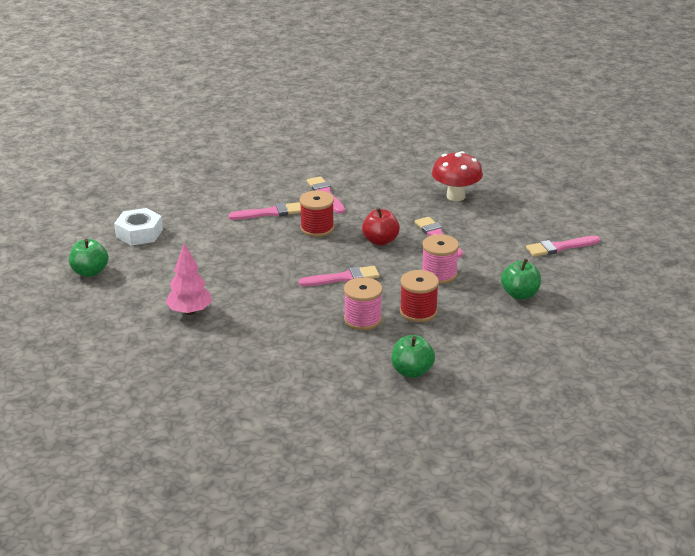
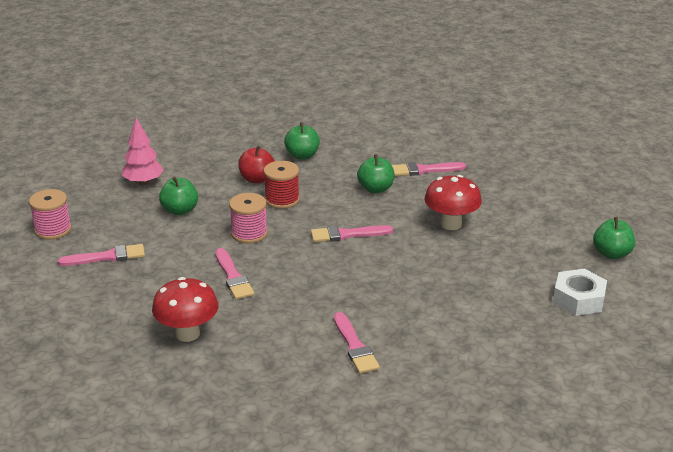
camera: 175 degrees left, 0 degrees up
(190, 311) = (495, 209): pink tree -> pink tree (143, 182)
(239, 293) = (451, 224): none -> red mushroom
(269, 213) = (427, 320): pink brush -> pink brush (424, 170)
(317, 228) = (369, 295): red spool -> none
(318, 330) = (375, 189): none -> green apple
(362, 319) = (334, 195): pink spool -> pink spool (53, 230)
(380, 241) = (299, 274): red apple -> red apple (257, 179)

